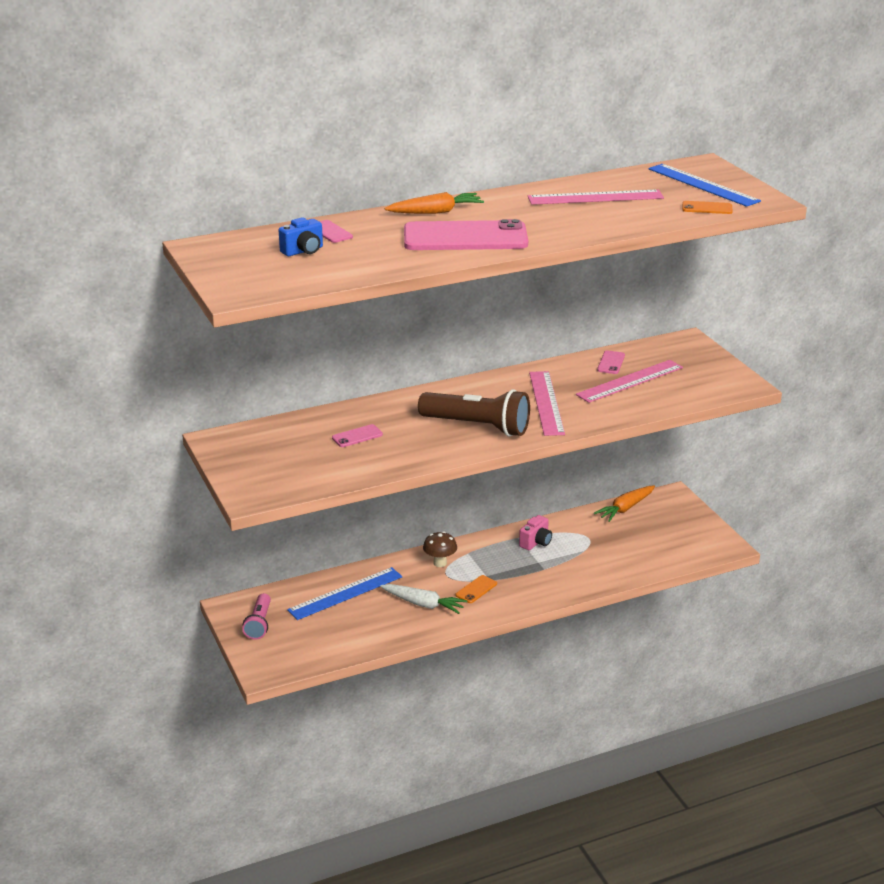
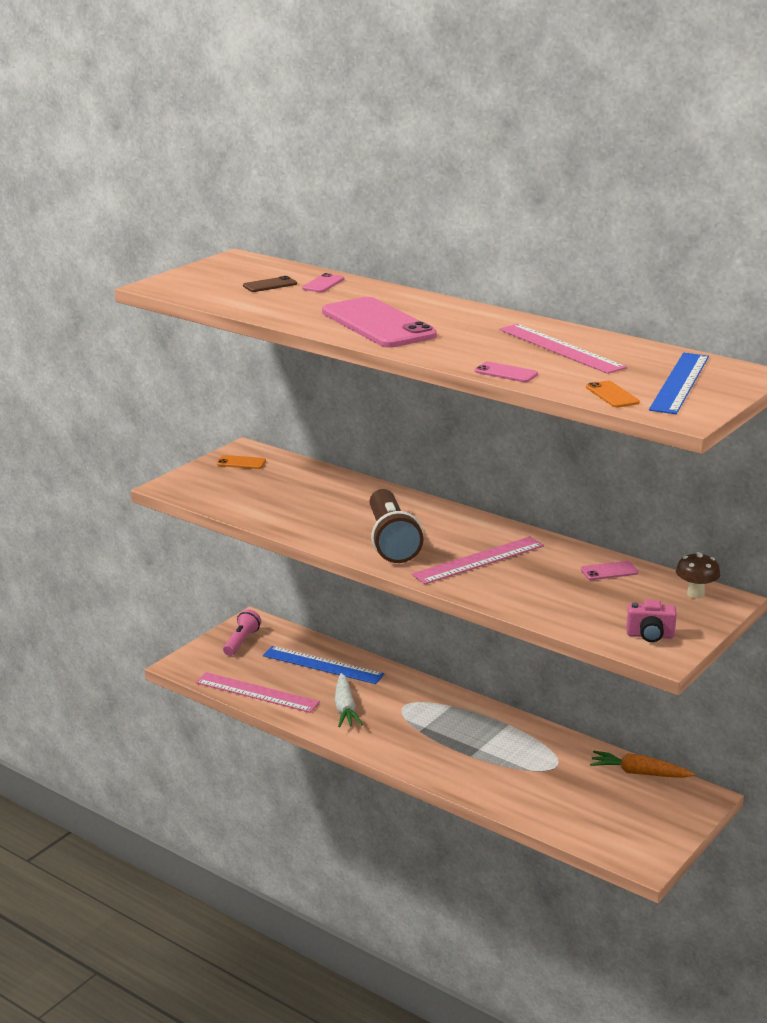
camera: 60 degrees right, 5 degrees down
(259, 624) = (241, 641): pink flashlight -> pink flashlight turned 135 degrees clockwise
(303, 251) = (270, 285): blue camera -> brown phone
(357, 436) = (312, 497): pink phone -> pink phone (506, 373)
(436, 212) = (423, 304): orange carrot -> none
(440, 563) = (418, 696): brown mushroom -> brown mushroom (695, 594)
(476, 589) = (396, 728): orange phone -> orange phone (241, 462)
(536, 542) = (511, 737): pink camera -> pink camera (650, 636)
(630, 381) = (582, 590): pink ruler -> pink ruler (257, 692)

